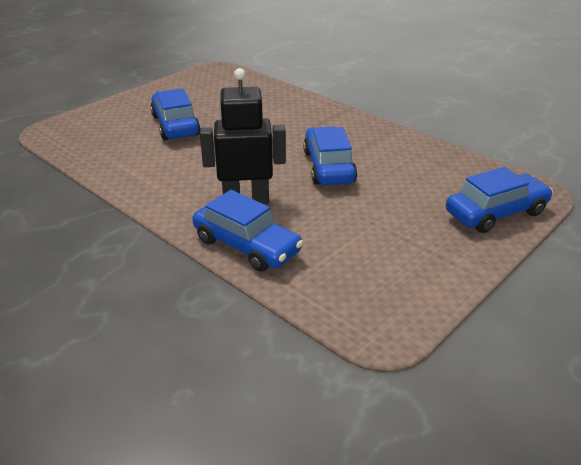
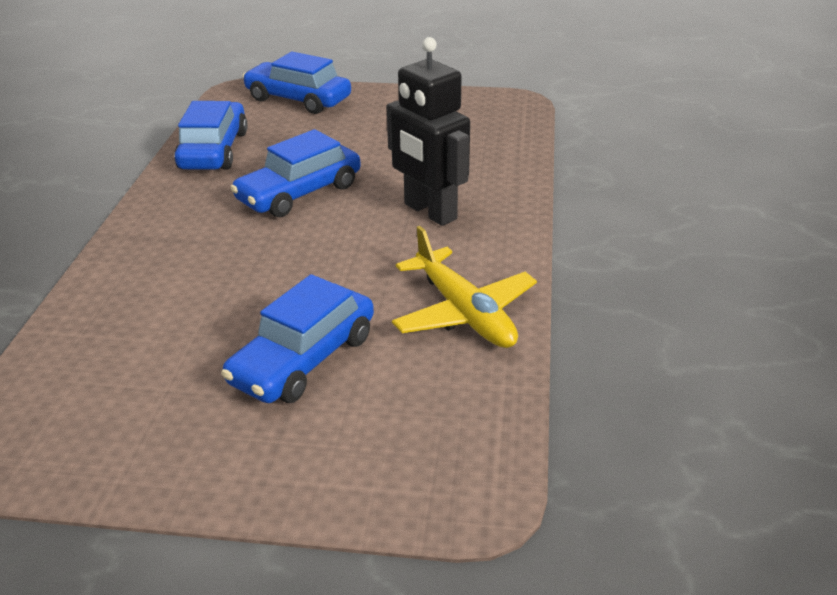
camera: 125 degrees left, 0 degrees up
(140, 171) = (464, 312): none -> yellow plane
(246, 246) = (500, 181): blue car -> blue car (214, 150)

